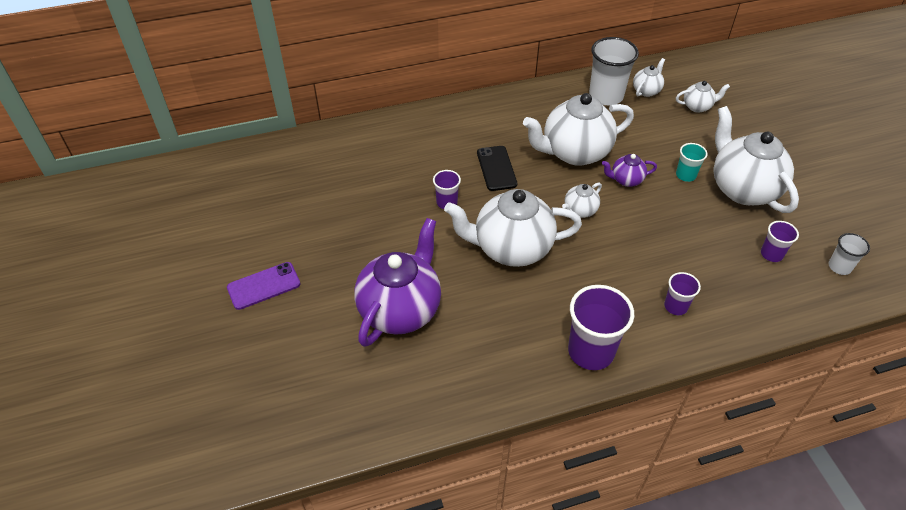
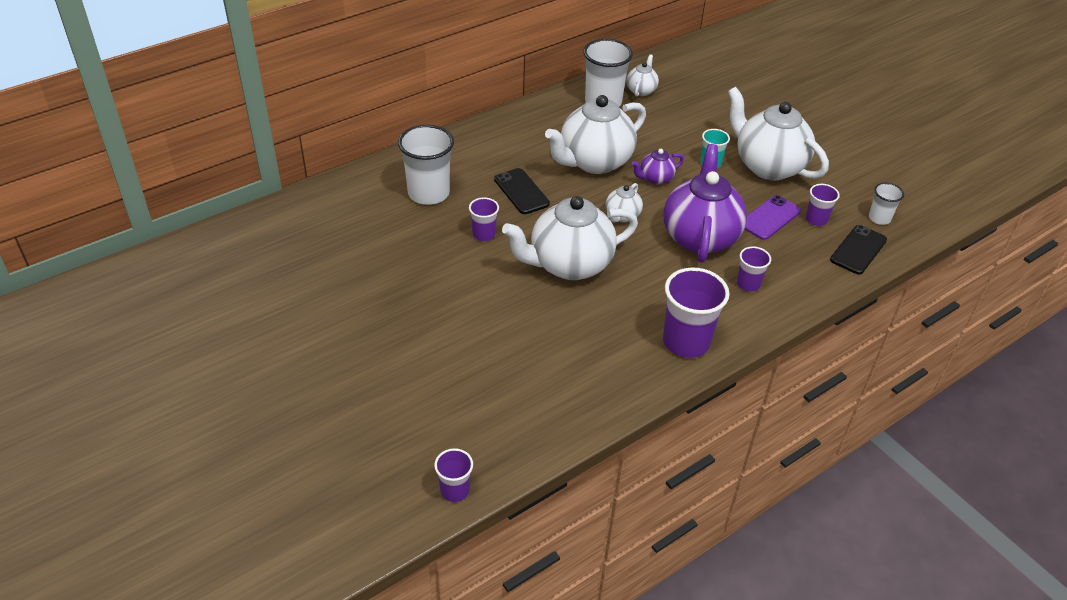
camera: 20 degrees left, 5 degrees down
(264, 286) = (321, 356): purple phone -> purple phone (770, 218)
(320, 444) = (455, 490): none -> purple cup
(401, 310) = (481, 346): purple teapot -> purple teapot (700, 237)
(415, 154) = (428, 193): none -> white cup
(697, 107) = (696, 97): white teapot -> none
(804, 296) = (858, 250): none -> black phone

